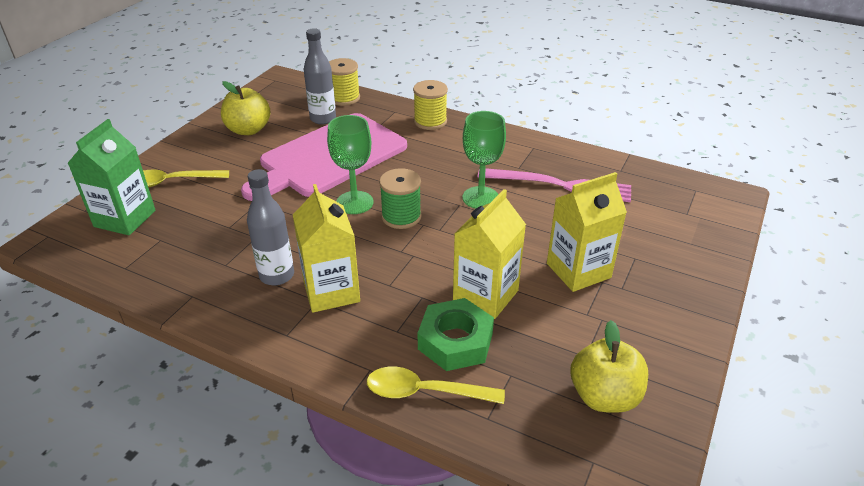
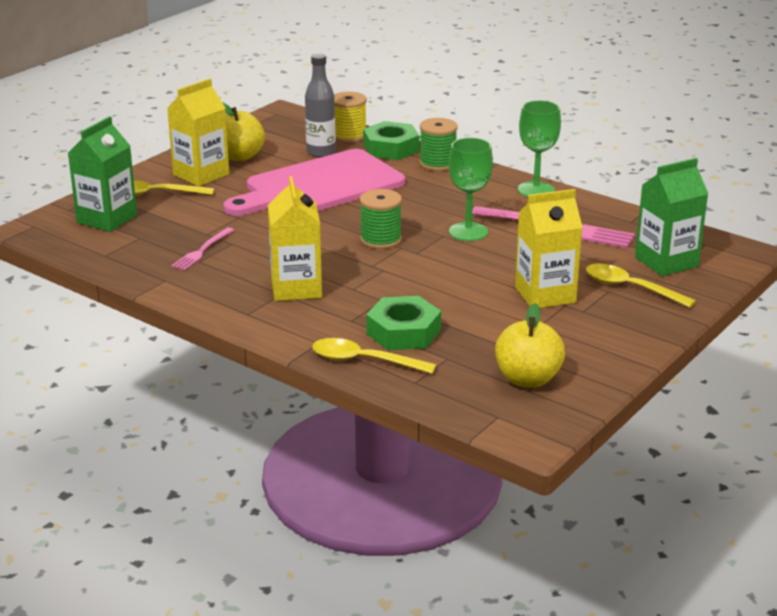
camera: 10 degrees right, 10 degrees down
(227, 250) = (202, 250): none -> pink fork
(277, 275) = (247, 272): grey bottle -> none
(354, 202) = (336, 225): green goblet -> green goblet (536, 190)
(384, 108) = (391, 148): none -> green nut
(430, 121) = (437, 163): yellow spool -> green spool
(485, 295) = (444, 304): yellow carton -> yellow carton (201, 174)
(654, 252) = (630, 288): none -> yellow spoon
(672, 215) = (666, 262): none -> green carton

